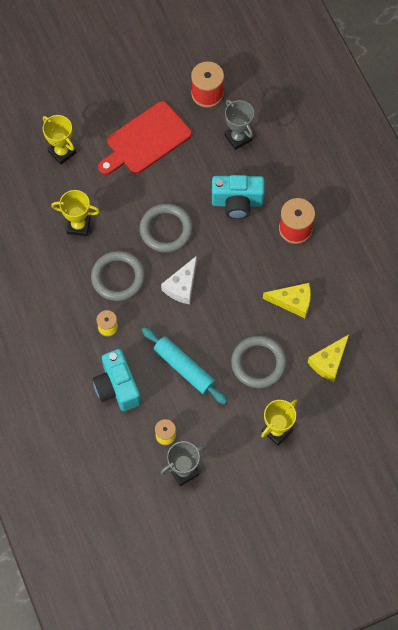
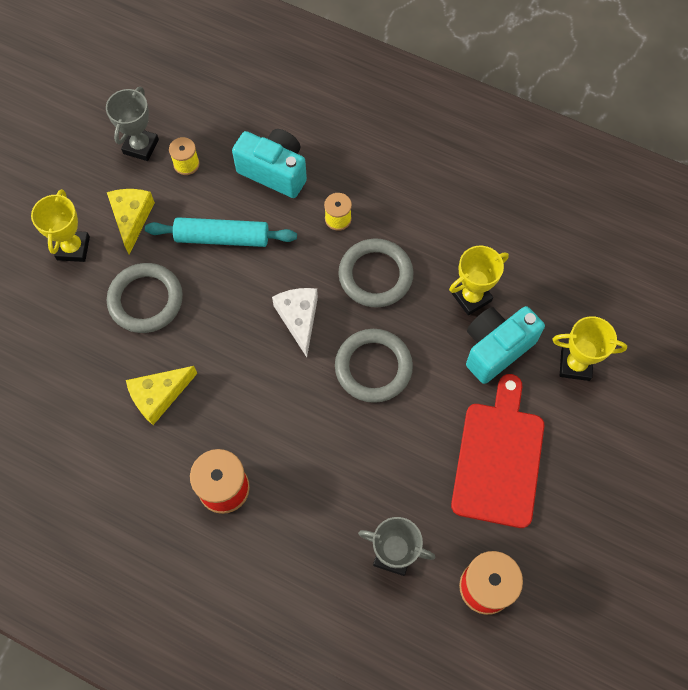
camera: 140 degrees right, 0 degrees up
(237, 203) = (321, 466): turquoise camera -> turquoise camera (496, 348)
(329, 362) = (66, 359): yellow cheese -> yellow cheese (131, 218)

